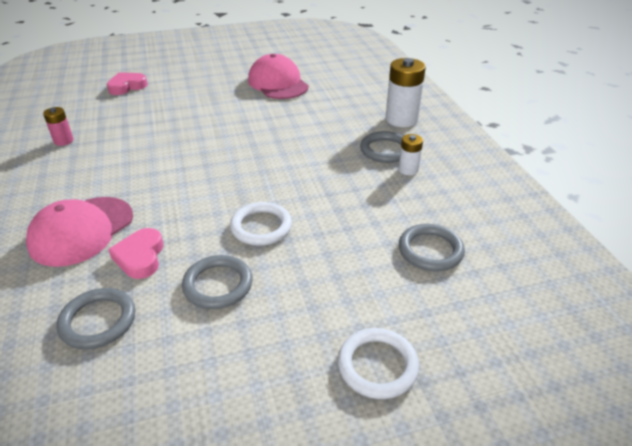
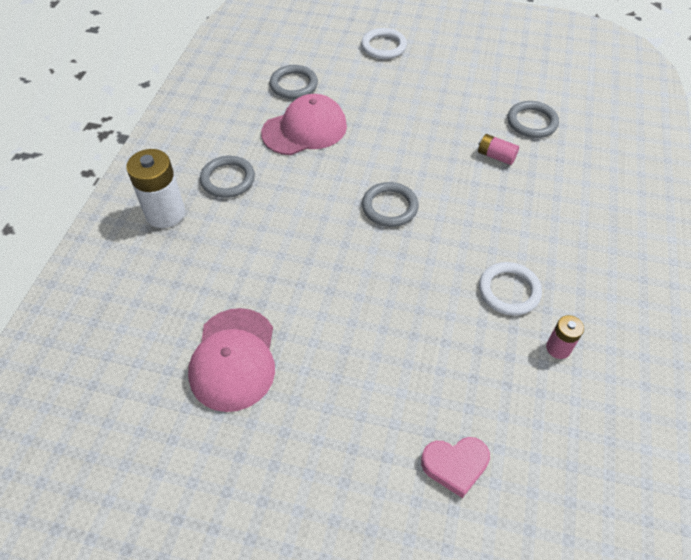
camera: 150 degrees left, 15 degrees up
(82, 231) = (540, 199): pink cap -> pink cap (305, 129)
(140, 257) = (496, 156): pink heart -> pink battery
(218, 285) = (447, 116): grey ring -> grey ring (389, 207)
(261, 227) = (395, 146): white ring -> white ring (509, 291)
(408, 169) = (233, 150): white battery -> none

